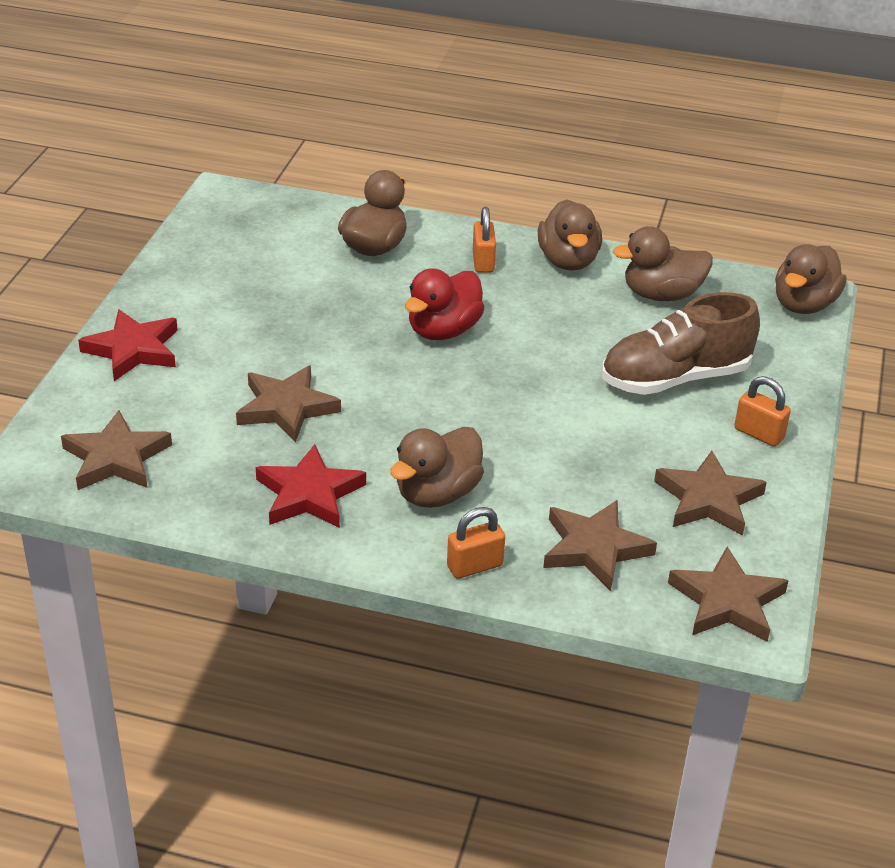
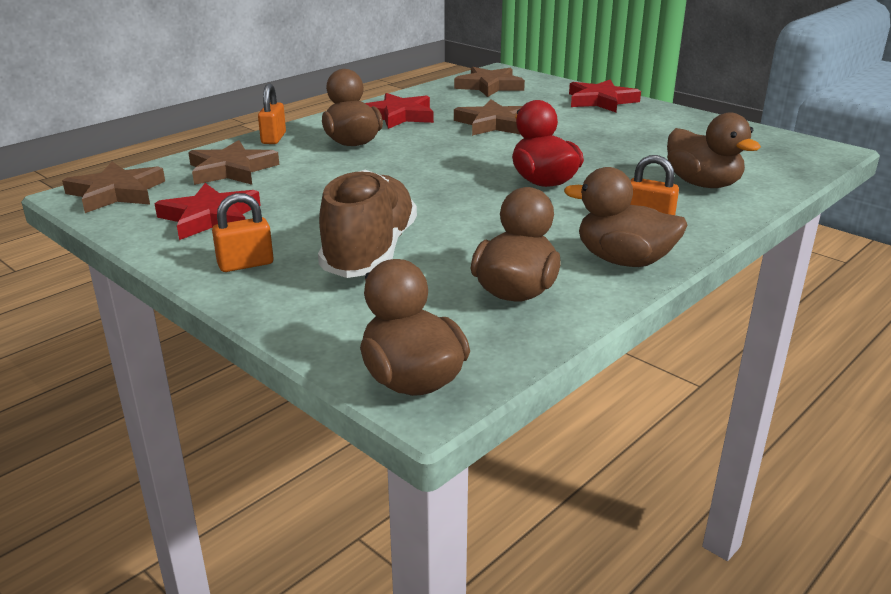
camera: 120 degrees right, 10 degrees down
(708, 499) = (210, 217): brown star -> red star

